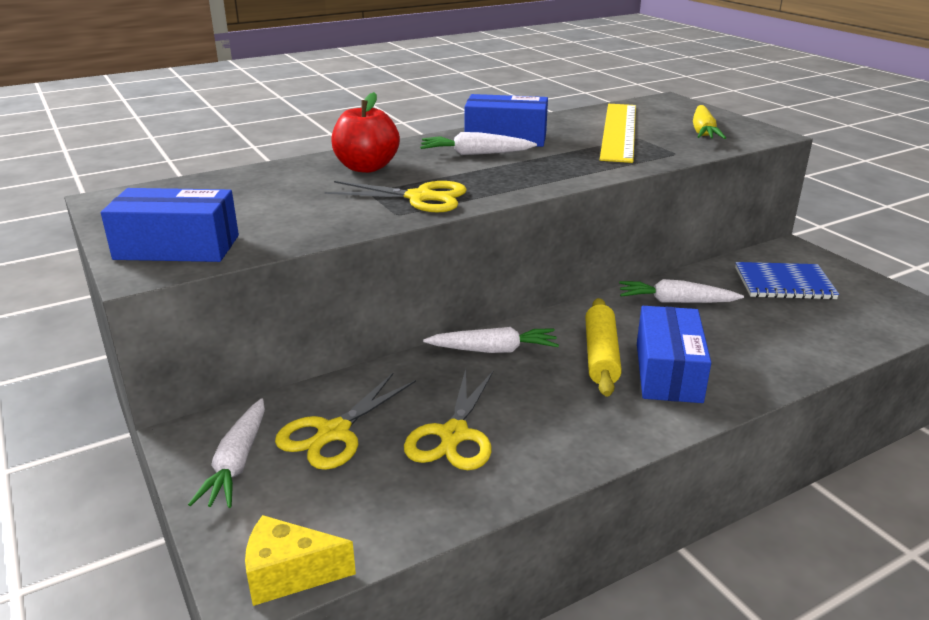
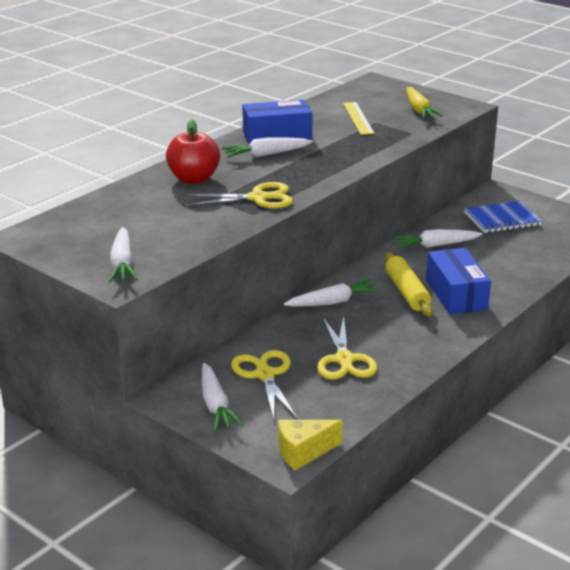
camera: 20 degrees left, 0 degrees up
(177, 247) = (122, 264): blue box -> white carrot
(333, 433) = (264, 375): yellow scissors -> yellow scissors turned 150 degrees clockwise
(619, 131) = (358, 118): yellow ruler -> yellow ruler, size x0.58

